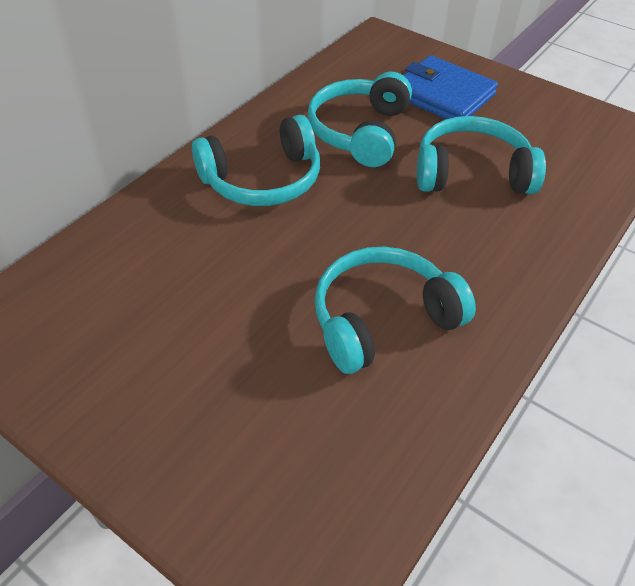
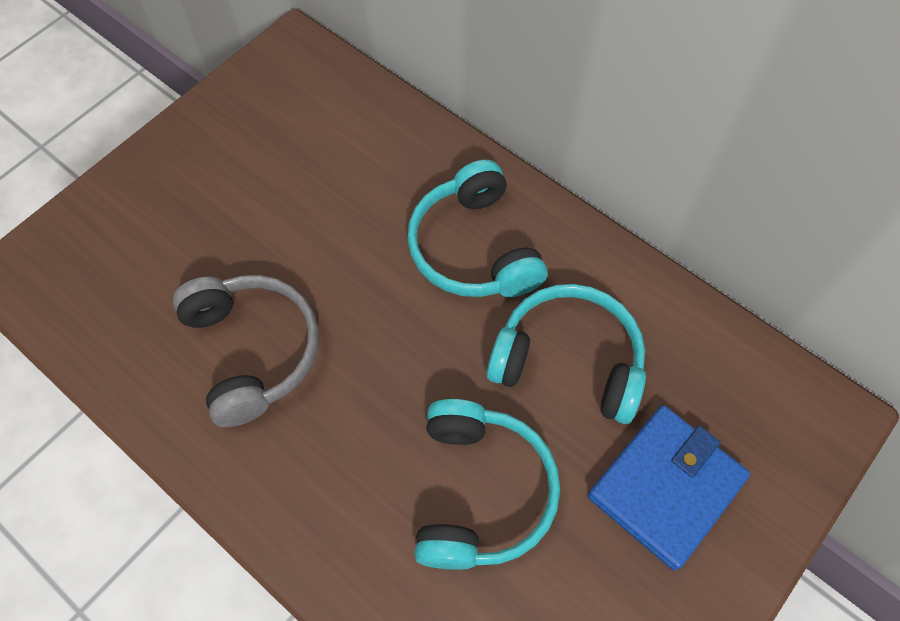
camera: 95 degrees right, 15 degrees up
(383, 320) = (252, 351): turquoise headphones -> grey headphones

